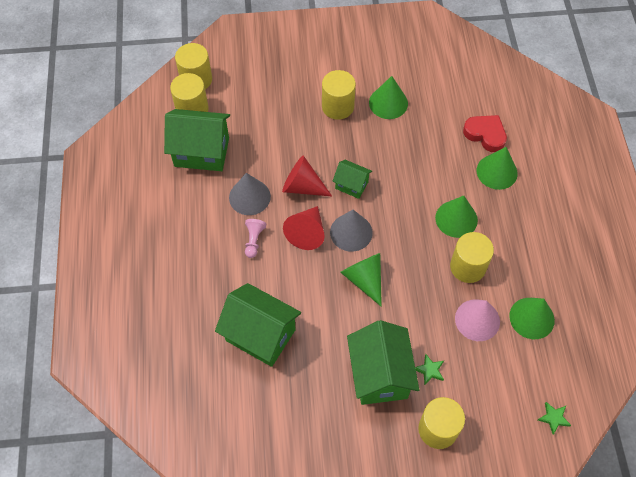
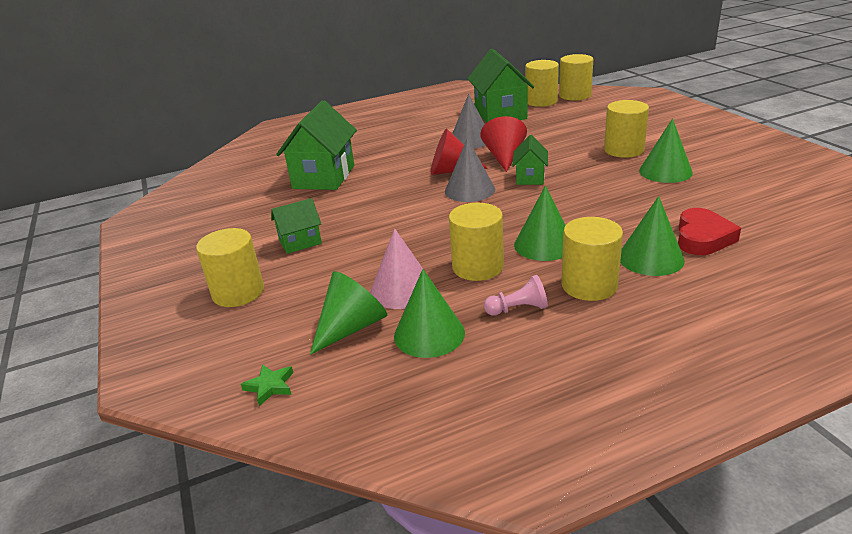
camera: 75 degrees right, 30 degrees down
(254, 240) = (424, 152): pink pawn -> pink pawn (518, 309)
(364, 279) = (415, 209): green cone -> green cone (351, 327)
(379, 374) = (300, 242): green house -> green house, size x0.53
(429, 370) = (316, 271): green star -> none
(513, 216) = (589, 285): none -> yellow cylinder

